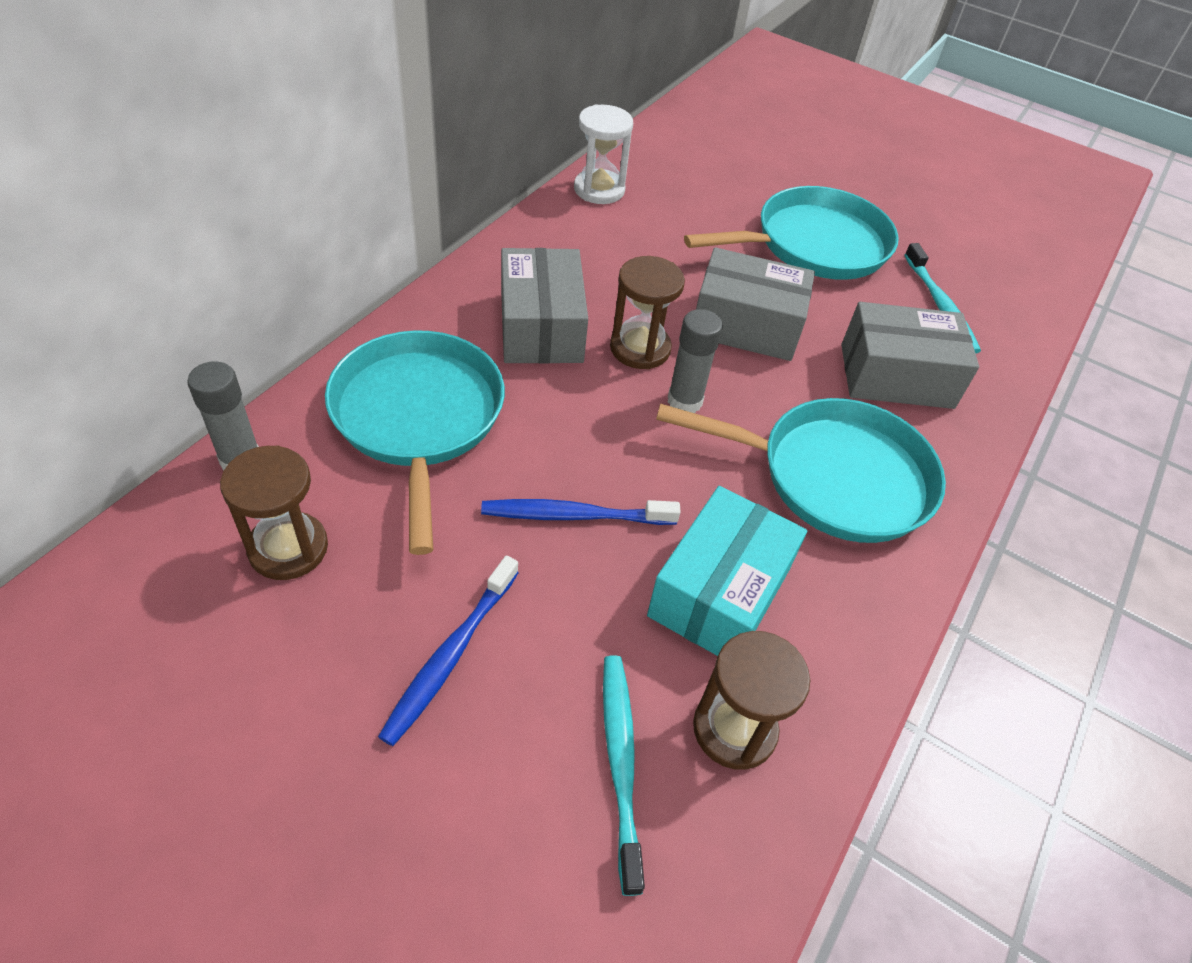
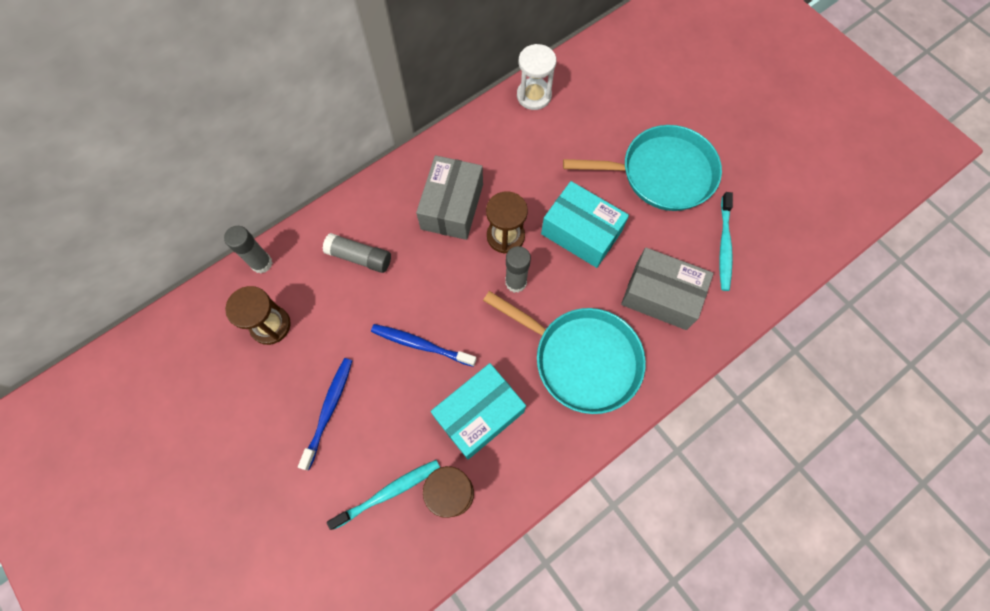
camera: 25 degrees right, 20 degrees up
(418, 417) = (360, 257): turquoise pan -> grey glue stick
(450, 655) = (329, 410): blue toothbrush -> blue toothbrush turned 150 degrees clockwise
(620, 763) = (388, 492): turquoise toothbrush -> turquoise toothbrush turned 45 degrees clockwise
(746, 325) = (581, 232): grey box -> turquoise box

